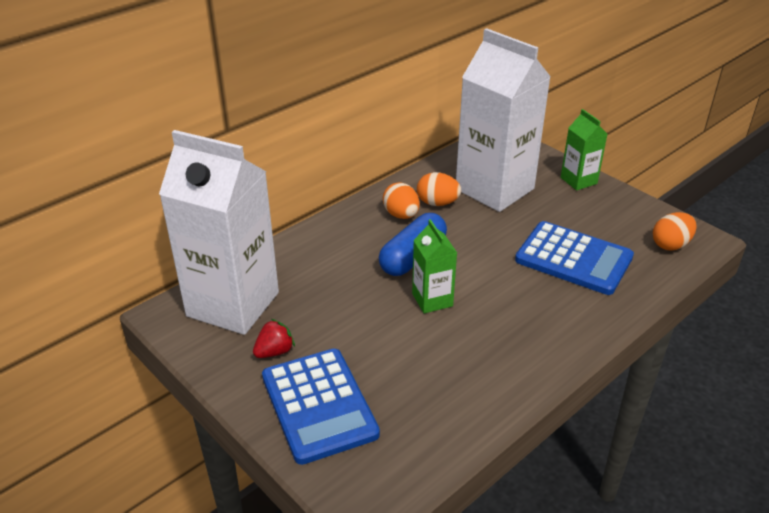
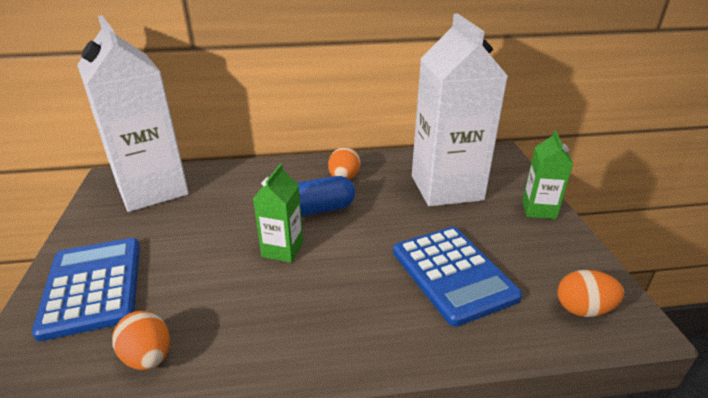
camera: 35 degrees right, 5 degrees down
(274, 351) = (127, 232): red strawberry -> none
(319, 405) = (93, 286): blue calculator -> blue calculator turned 150 degrees clockwise
(437, 203) = (384, 180): orange egg -> orange egg (148, 357)

